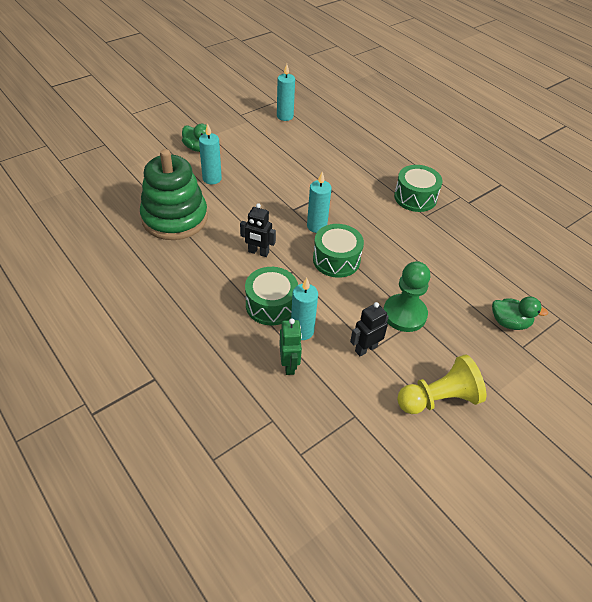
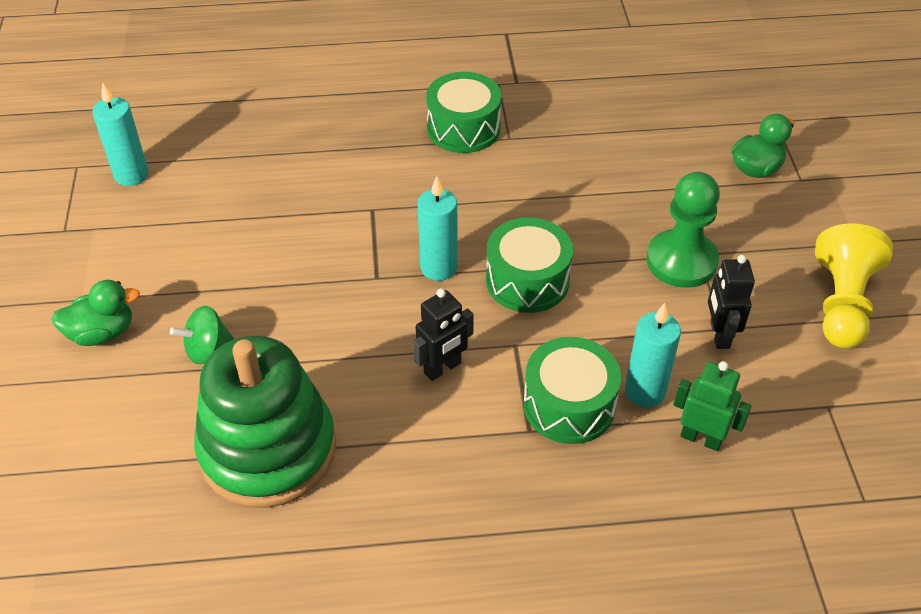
camera: 55 degrees left, 0 degrees up
(212, 179) = (207, 349): turquoise candle -> green spinning top

